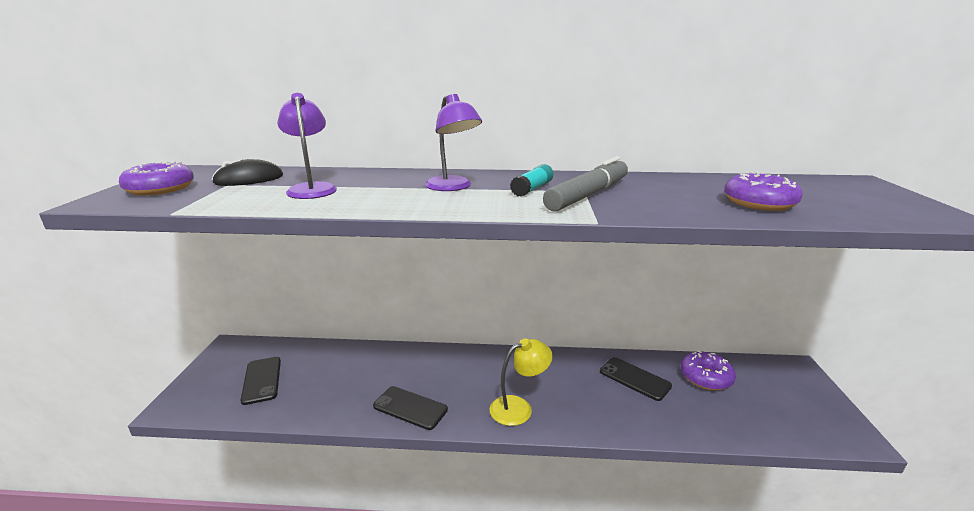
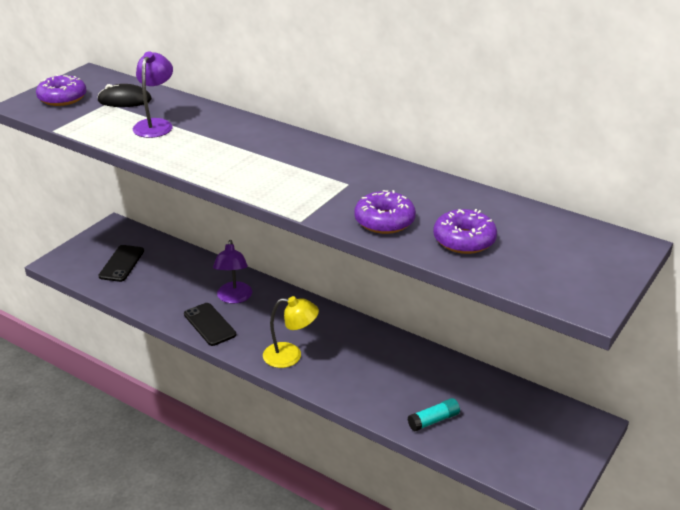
camera: 30 degrees right, 10 degrees up
(453, 187) = (254, 151): purple lamp -> purple lamp (234, 298)
(532, 189) = (311, 170): turquoise glue stick -> turquoise glue stick (433, 420)
(588, 195) = (343, 190): grey marker -> none
(634, 379) = (414, 372): black phone -> none
(705, 377) = (483, 396): purple donut -> purple donut (384, 221)

